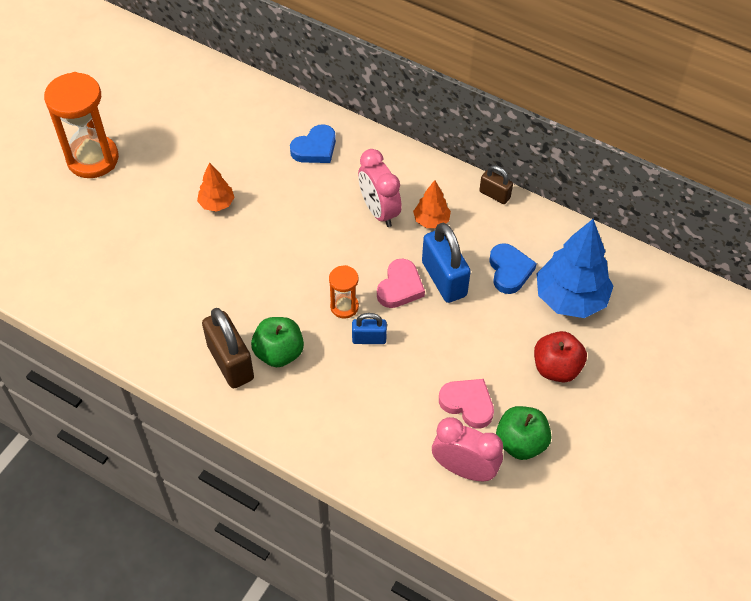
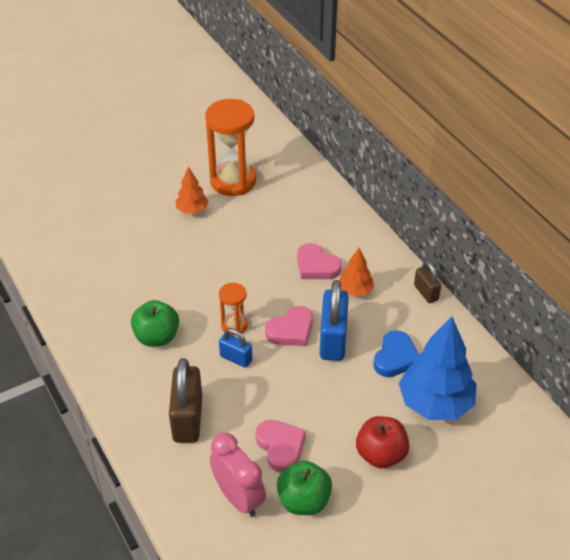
camera: 30 degrees right, 10 degrees down
(93, 159) = (126, 145): orange hourglass -> orange hourglass (233, 181)
(230, 362) = (115, 327): brown padlock -> brown padlock (187, 419)
(315, 148) = (299, 200): blue heart -> none
(379, 211) = (316, 266): pink clock -> pink heart

